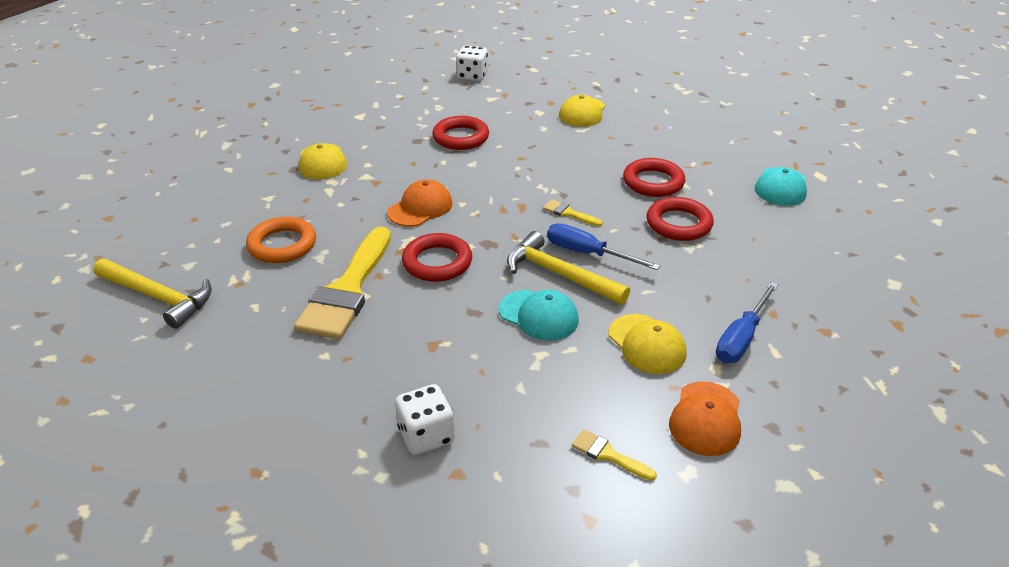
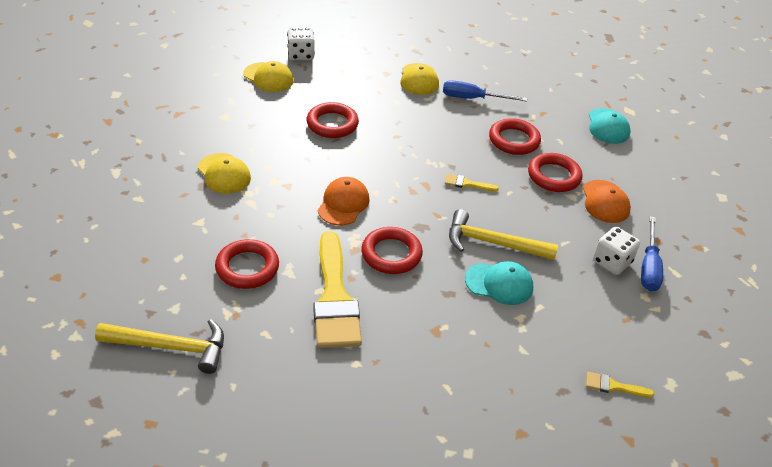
camera: 25 degrees left, 5 degrees up
(282, 245) = (247, 268): orange ring -> red ring
(426, 435) = (480, 409): white dice -> white dice (611, 262)
(587, 253) = (503, 219): blue screwdriver -> blue screwdriver (472, 98)
(646, 344) = (589, 289): yellow cap -> yellow cap (268, 77)
(706, 418) = (660, 339): orange cap -> orange cap (605, 202)

